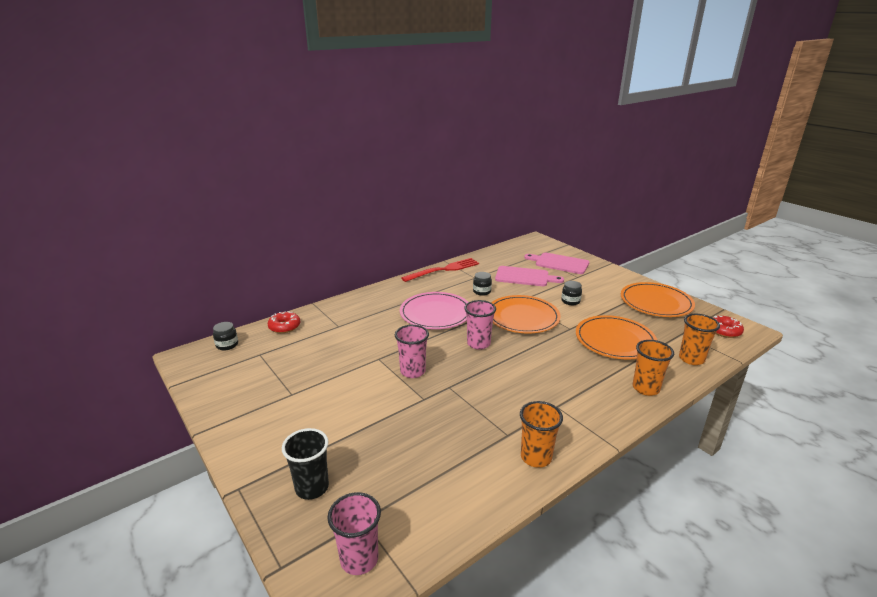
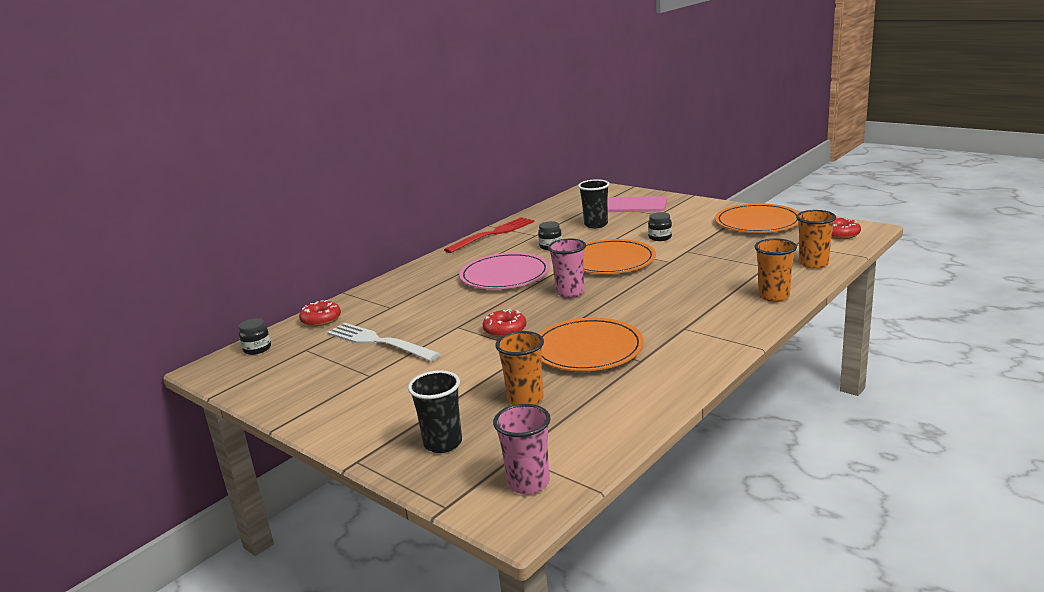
camera: 10 degrees left, 5 degrees down
(314, 360) = (378, 342): none -> white fork
(412, 371) = (505, 330): pink cup -> red donut
(524, 277) = (596, 224): pink cutting board -> black cup
(536, 457) = (679, 372): orange cup -> orange cup (525, 399)
(615, 340) = (724, 262): orange plate -> orange plate (587, 349)

